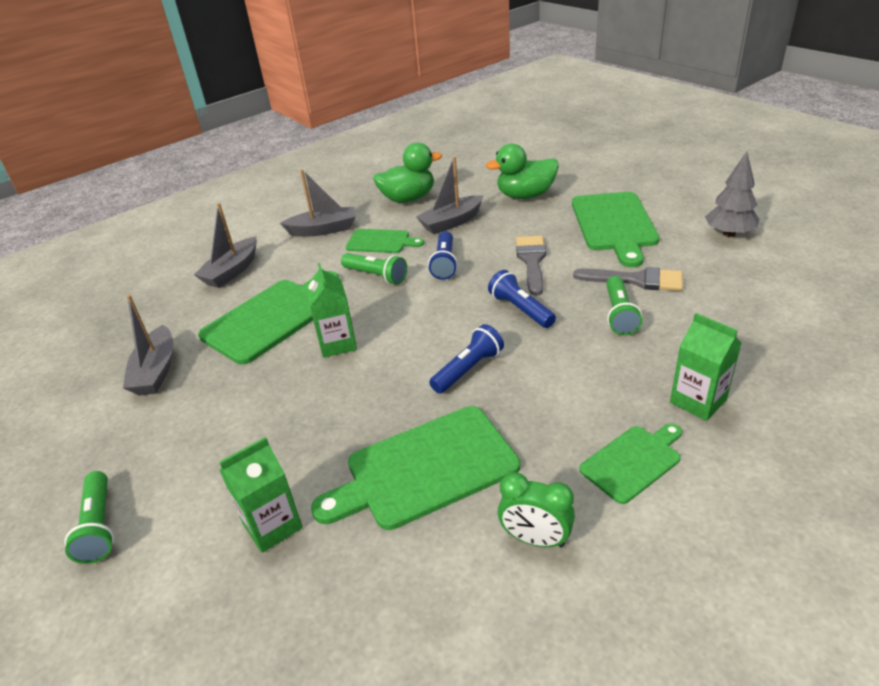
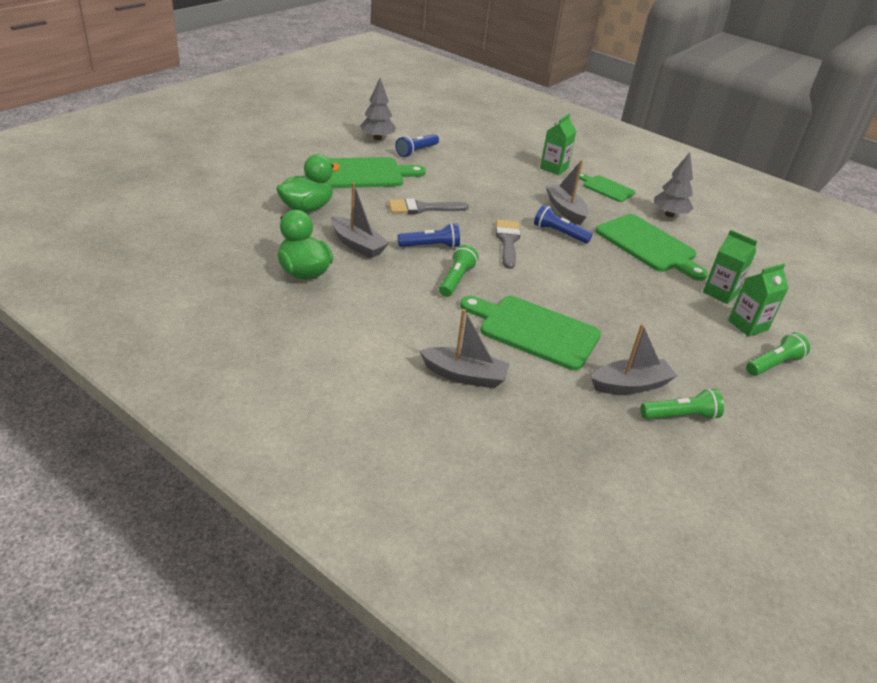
camera: 110 degrees left, 0 degrees up
(323, 230) = (372, 323): grey boat -> grey boat (565, 210)
(337, 343) = (554, 290): green carton -> green carton (748, 325)
(381, 242) = (396, 282): green cutting board -> none
(520, 309) = (487, 214): blue flashlight -> blue flashlight (416, 151)
(525, 195) = (307, 208): green duck -> green duck turned 105 degrees counterclockwise
(535, 539) = (669, 215): green clock -> grey tree
(619, 314) = (483, 181): green flashlight -> green flashlight (680, 416)
(636, 280) = (441, 173): grey brush -> grey brush (507, 241)

